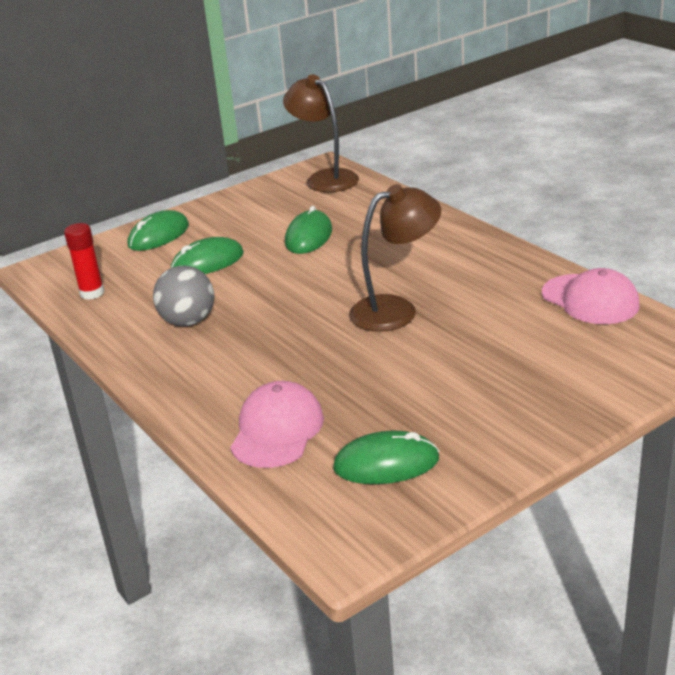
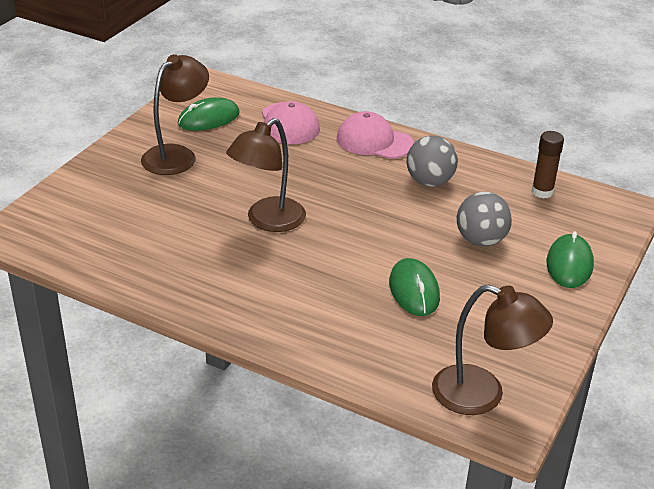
camera: 150 degrees right, 5 degrees up
(92, 293) = (542, 192): red glue stick -> brown glue stick
(207, 262) = (481, 240): green mouse -> grey ball
(461, 409) = (176, 155): none -> brown lamp
(590, 300) = (102, 260): pink cap -> pink cap (374, 141)

